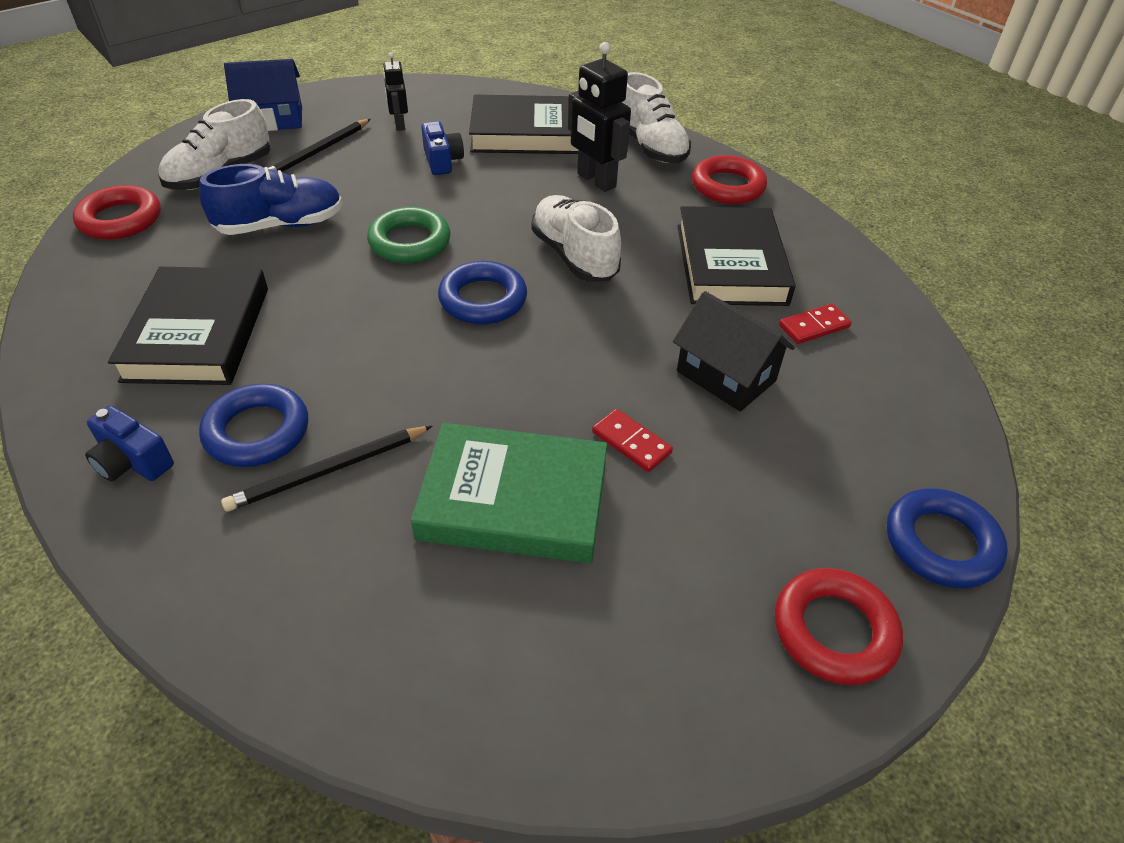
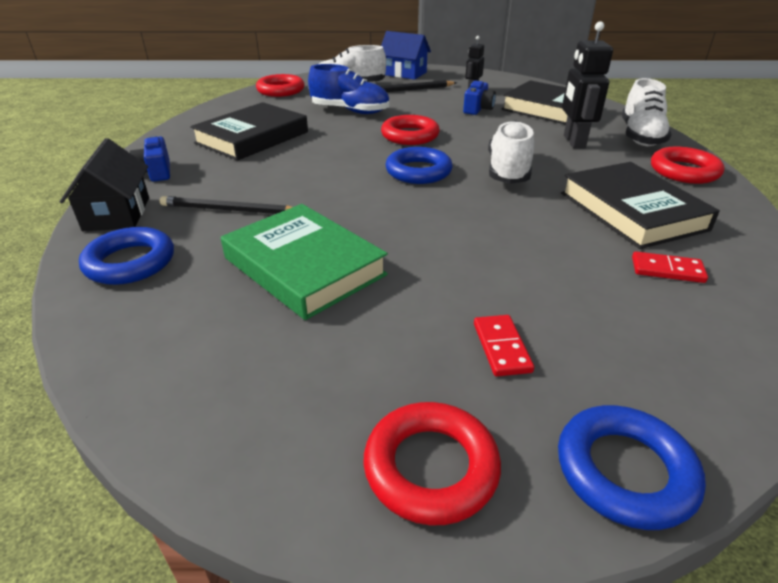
camera: 40 degrees right, 10 degrees down
(257, 432) = (221, 182): blue ring -> blue ring (130, 262)
(410, 242) = (410, 135): green ring -> red ring
(631, 443) = (420, 273): red domino -> red domino (501, 347)
(726, 376) = (545, 268): black house -> black house (117, 214)
(731, 264) = (632, 211): black book -> black book turned 60 degrees counterclockwise

